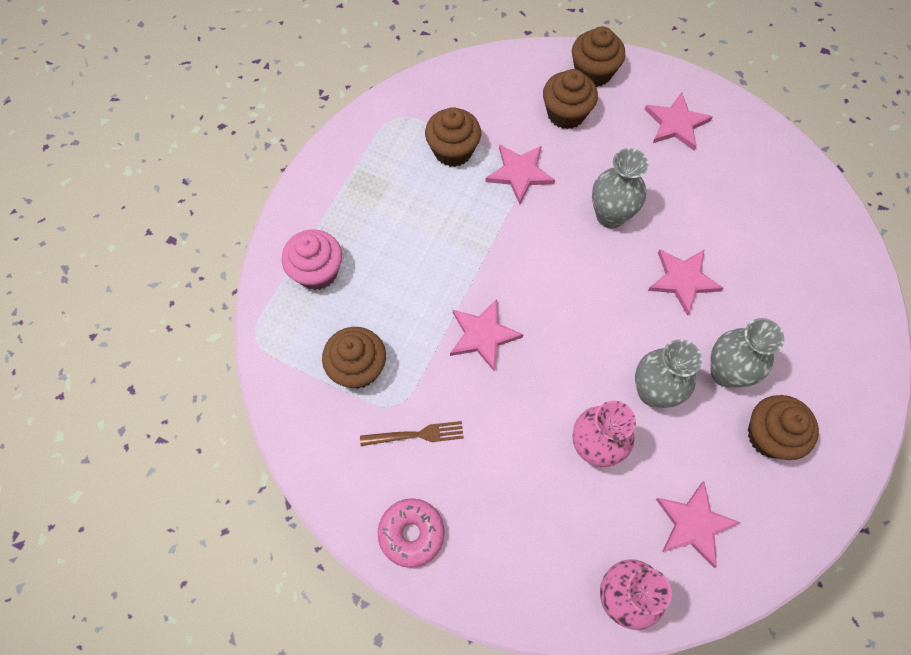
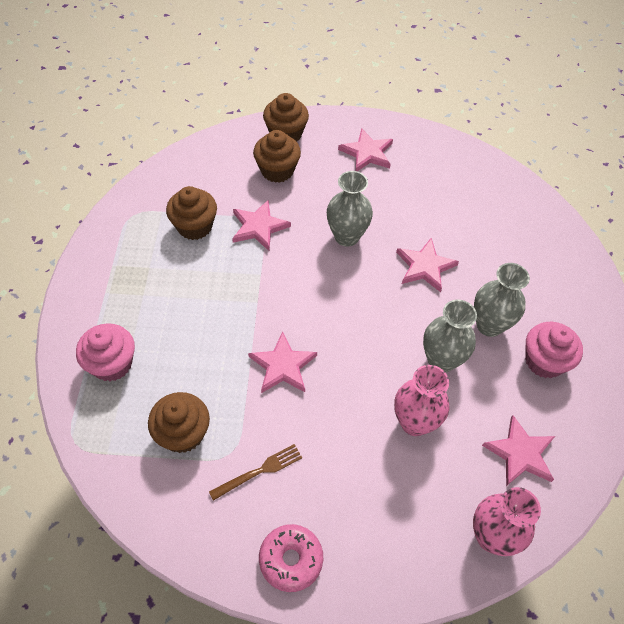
camera: 25 degrees left, 10 degrees down
(769, 435) = (544, 361): brown cupcake -> pink cupcake

